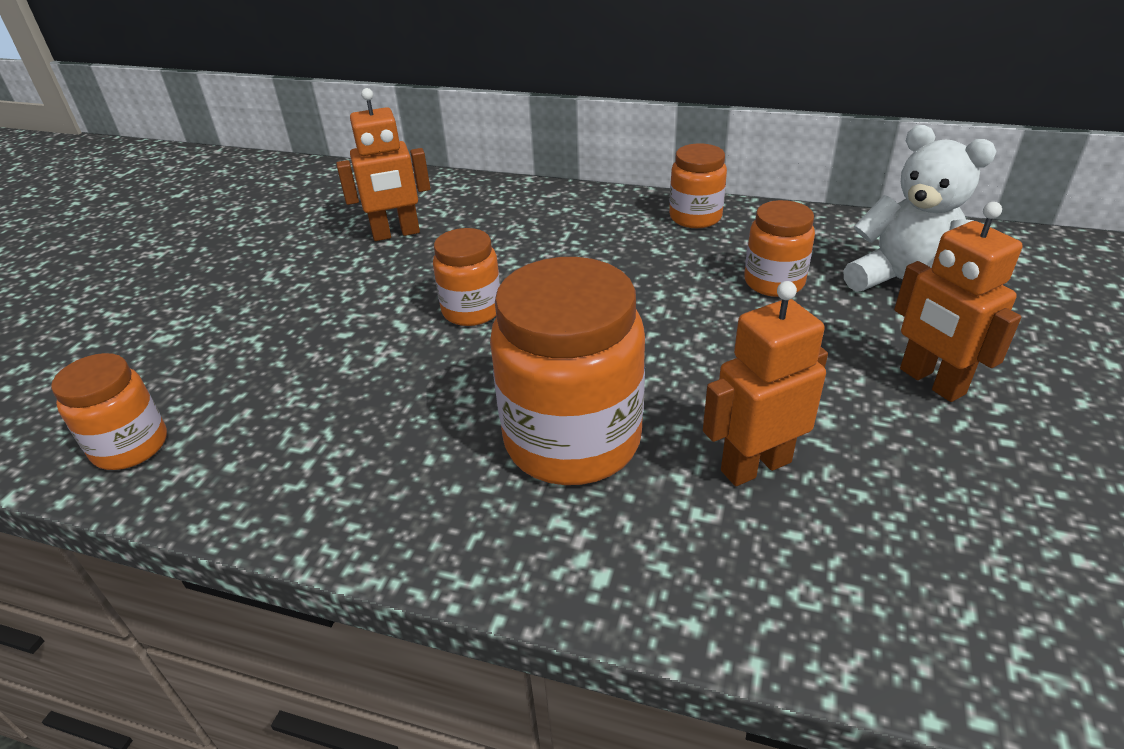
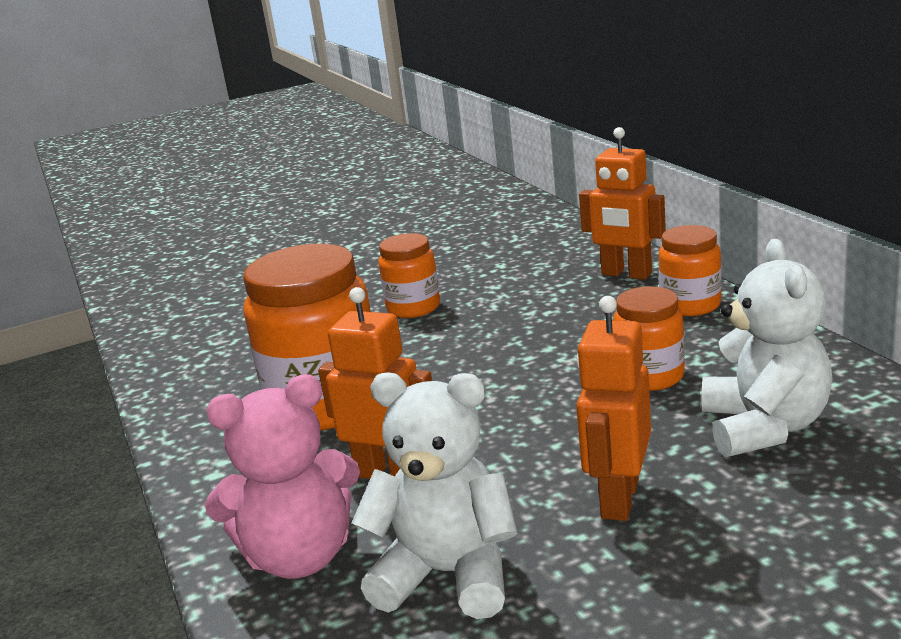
camera: 50 degrees right, 15 degrees down
(130, 446) = (159, 307): orange jar -> none
(396, 234) = (459, 243): orange robot -> orange robot (626, 274)
(837, 587) = (300, 556): none -> pink teddy bear
(956, 513) = (448, 574): none -> white teddy bear

